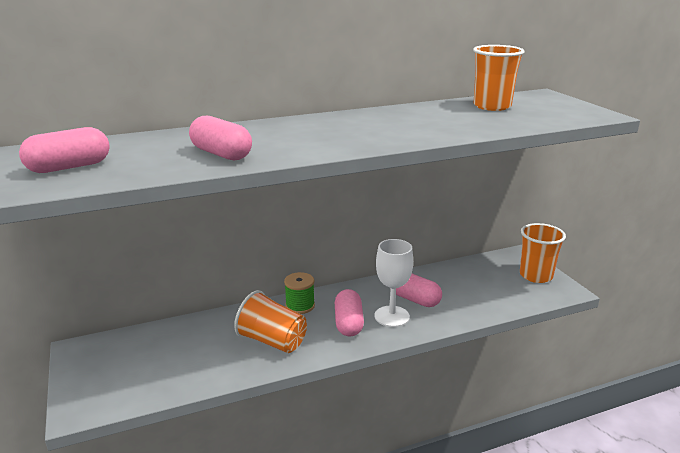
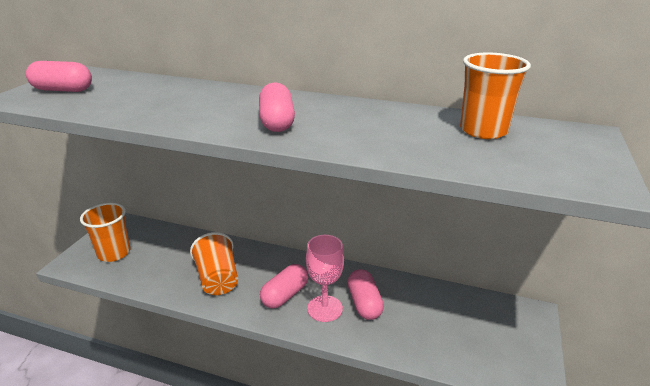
camera: 40 degrees right, 5 degrees up
(221, 154) = (152, 108): pink capsule -> pink capsule (277, 122)
(300, 306) = (272, 260): green spool -> none
(392, 316) = (325, 308): white goblet -> pink goblet
(536, 276) = (521, 346): orange cup -> orange cup (114, 253)

